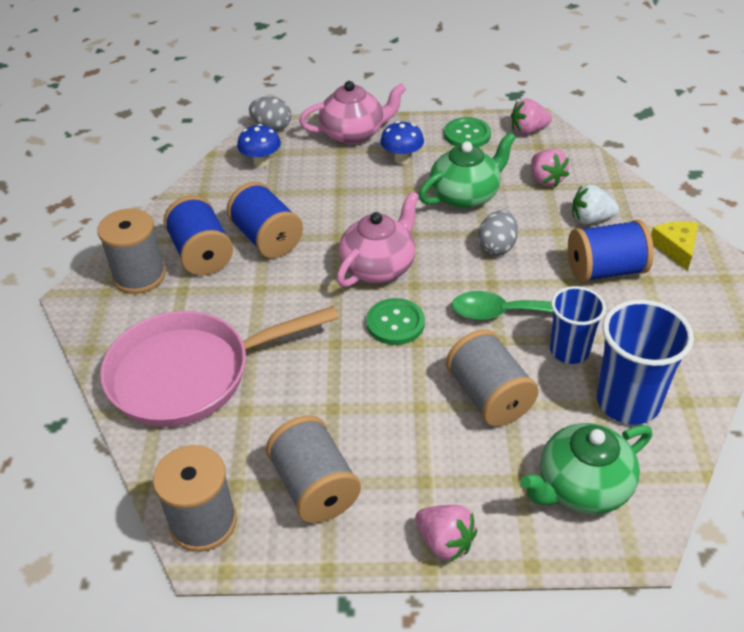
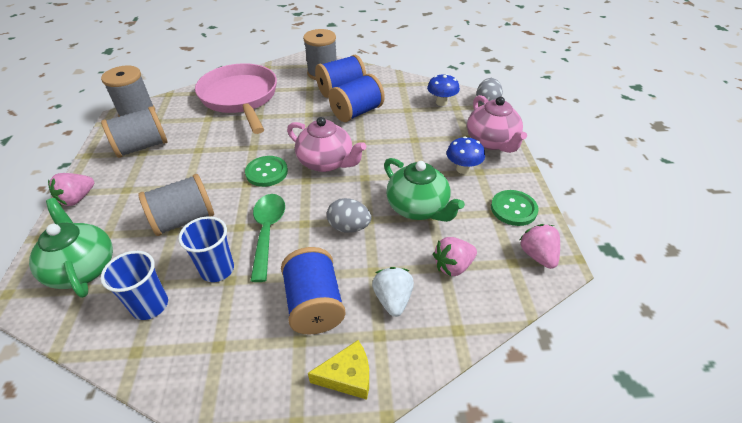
camera: 85 degrees right, 0 degrees up
(627, 402) = (150, 305): blue cup -> blue cup, size x0.66

